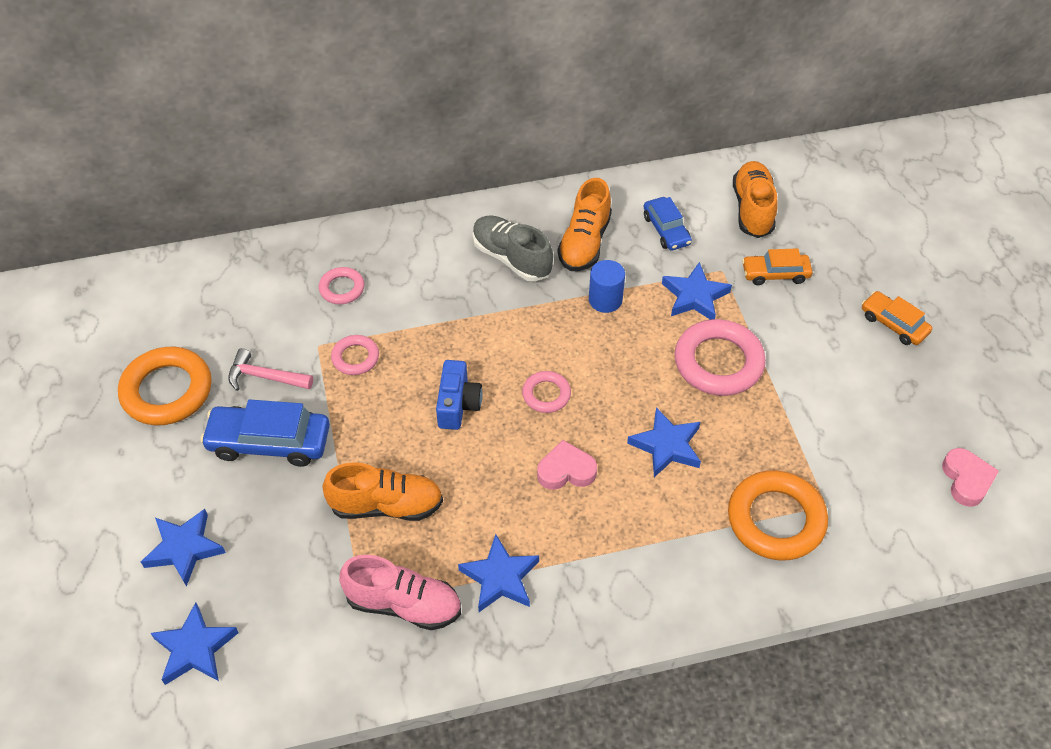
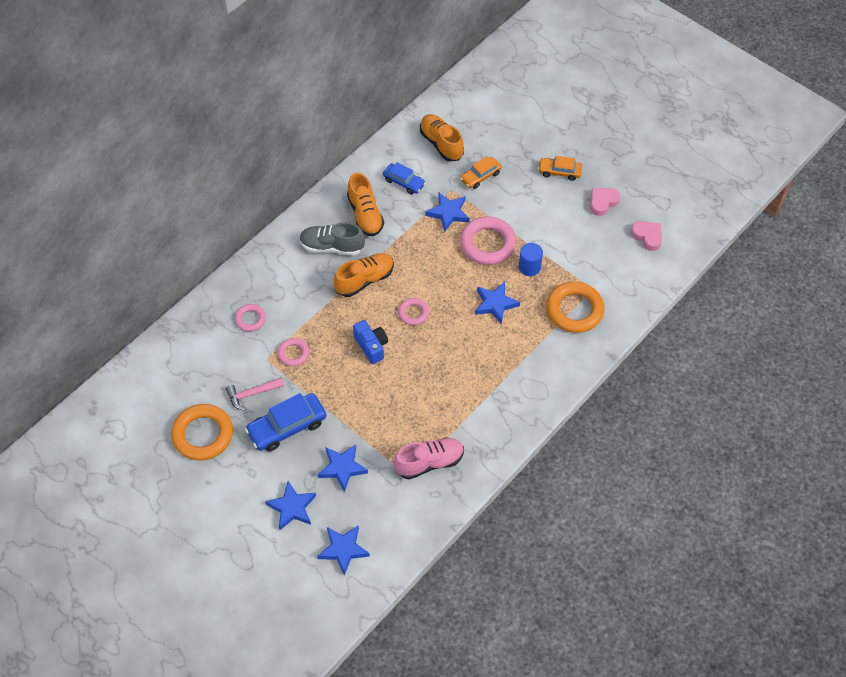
camera: 35 degrees left, 5 degrees up
(386, 506) = (379, 420): orange shoe -> orange shoe (364, 280)
(500, 577) = (465, 420): blue star -> blue star (342, 468)
(566, 470) = (455, 347): pink heart -> pink heart (602, 202)
(605, 300) = (402, 242): blue cylinder -> blue cylinder (529, 267)

